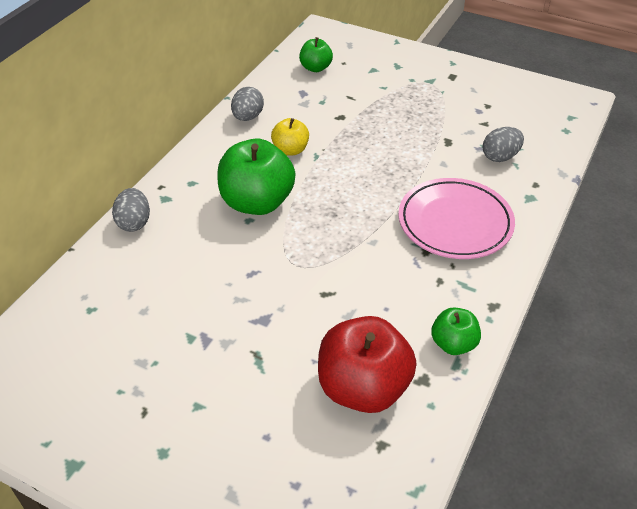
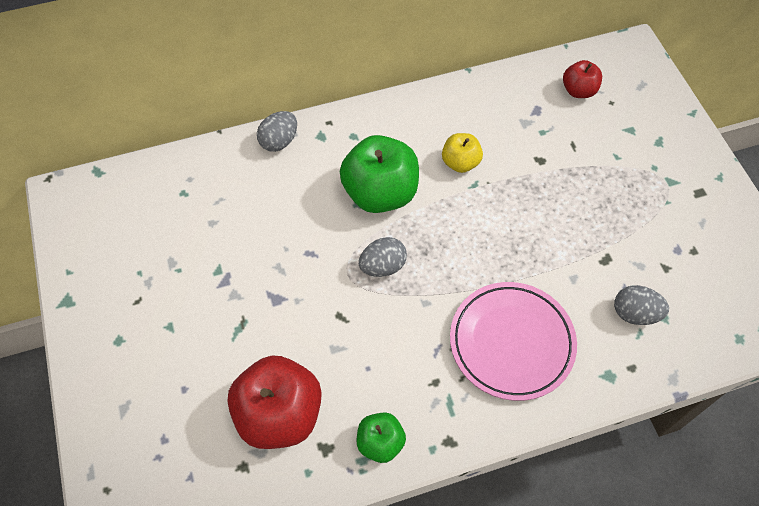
camera: 45 degrees right, 15 degrees up
(248, 117) = (463, 103): grey egg -> grey egg (382, 266)
(315, 68) = (578, 90): green apple -> red apple

